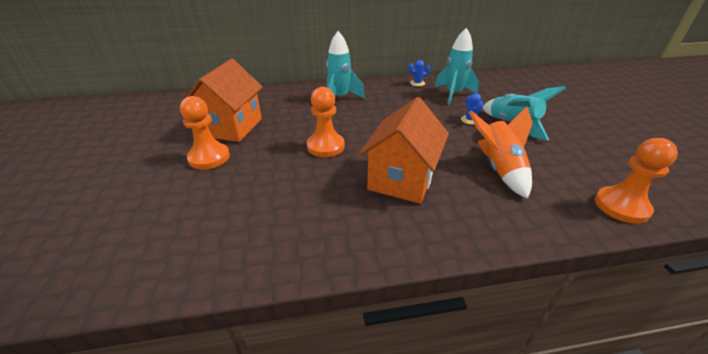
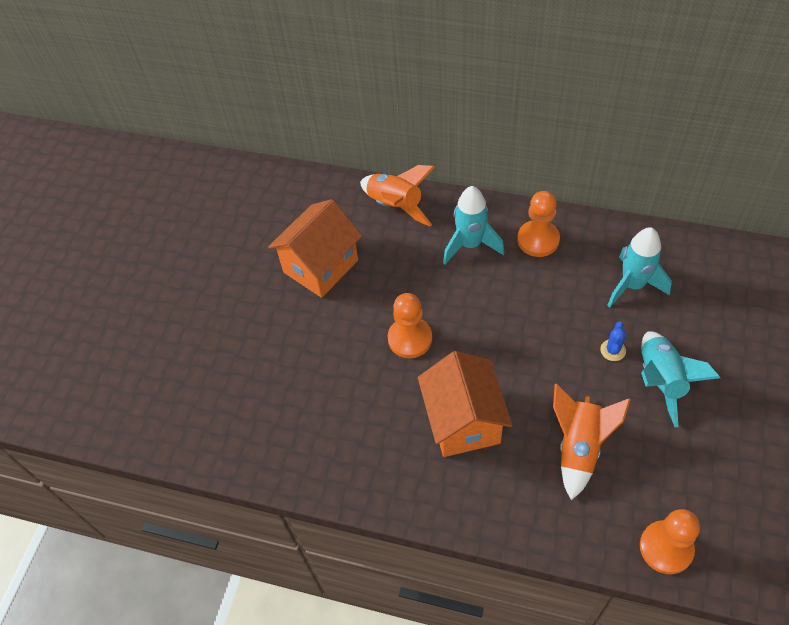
camera: 30 degrees right, 20 degrees up
(209, 157) = (285, 315): orange pawn -> orange pawn (538, 240)
(277, 93) = (395, 206): none -> orange rocket
(401, 179) = (463, 421): orange house -> orange house turned 60 degrees counterclockwise
(417, 83) = (599, 240): blue cactus -> none

